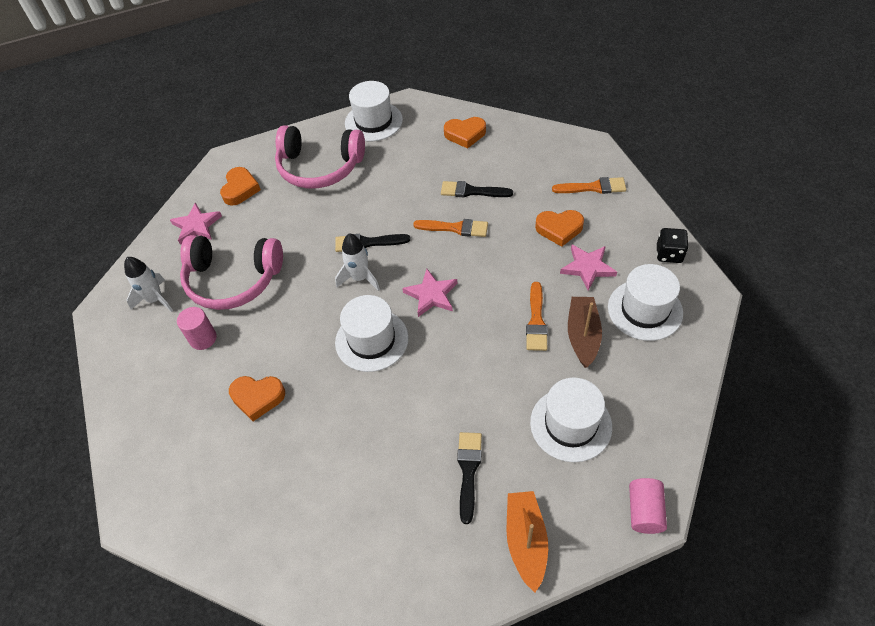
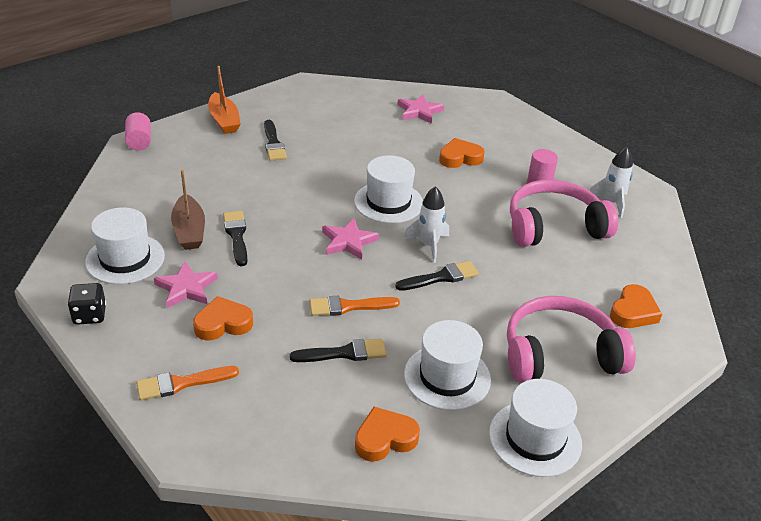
camera: 155 degrees right, 15 degrees down
(196, 226) = (641, 266): pink star -> pink star (419, 111)
(240, 189) = (633, 312): orange heart -> orange heart turned 135 degrees counterclockwise
(536, 321) = (236, 235): orange brush -> black brush
(570, 424) = (197, 175): white hat -> white hat (447, 377)

